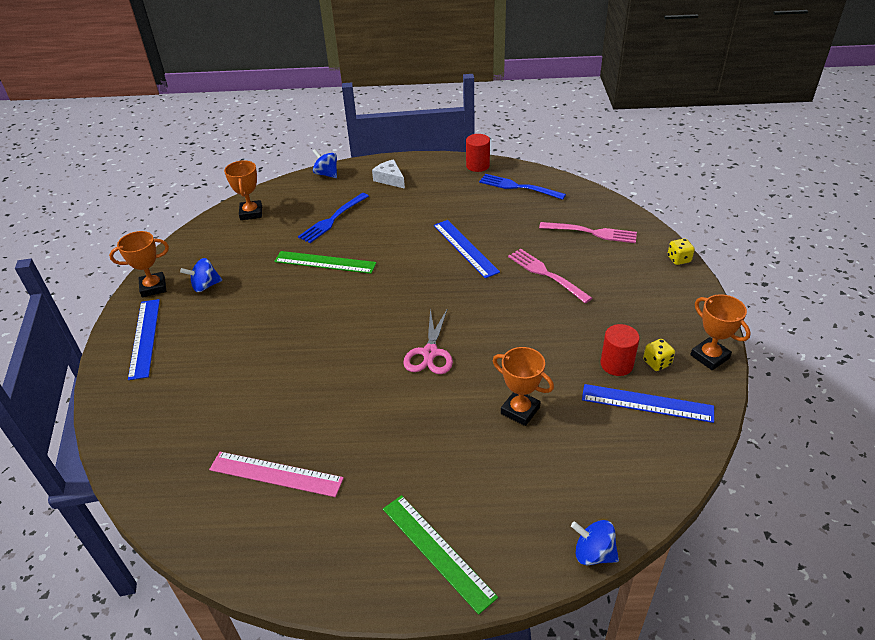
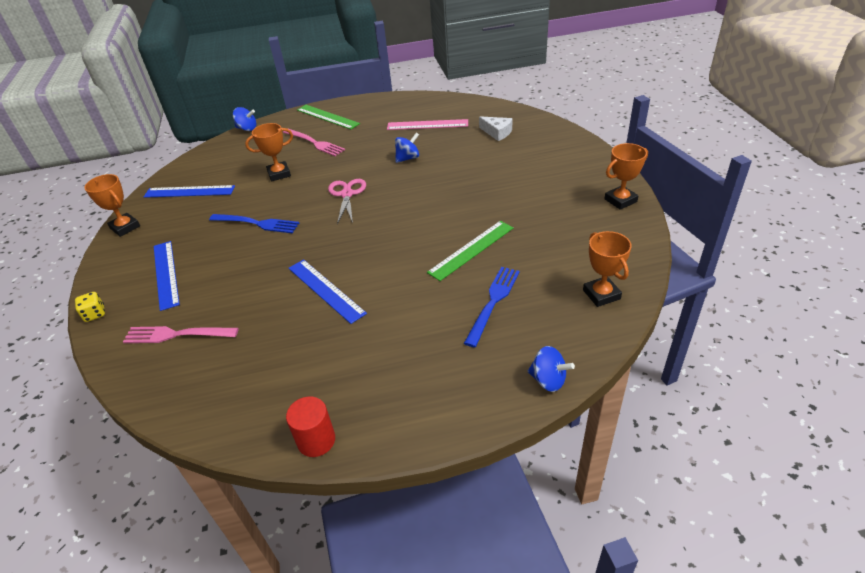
camera: 170 degrees right, 0 degrees up
(145, 338) = (582, 167): blue ruler -> blue ruler (166, 274)
(205, 286) = (573, 209): blue spinning top -> blue spinning top (408, 158)
(325, 262) = (471, 250): green ruler -> green ruler turned 45 degrees counterclockwise
(390, 179) = (447, 385): white cheese -> white cheese (497, 132)
(518, 187) = (255, 400): blue fork -> blue fork (257, 223)
(520, 410) = (279, 174): orange trophy -> orange trophy turned 45 degrees counterclockwise
(546, 274) = (241, 274): pink fork -> pink fork (314, 143)
(616, 364) = (201, 210): red cylinder -> none
(657, 363) = (169, 216): yellow dice -> none

